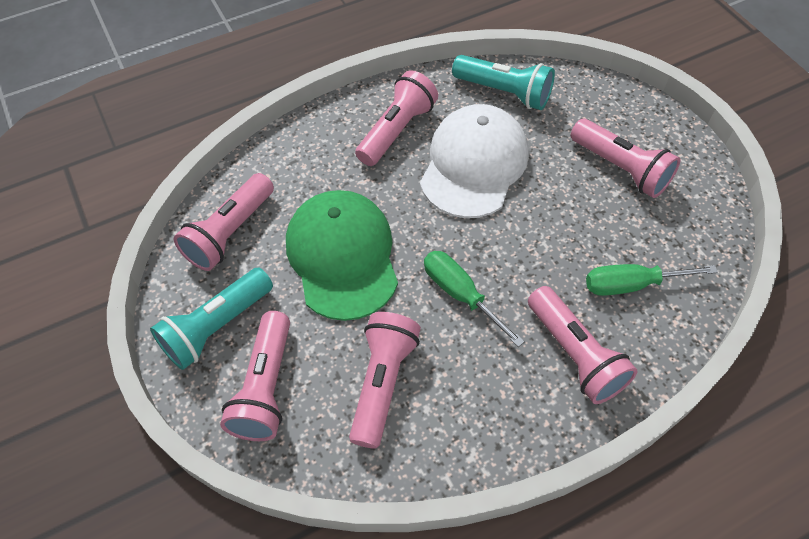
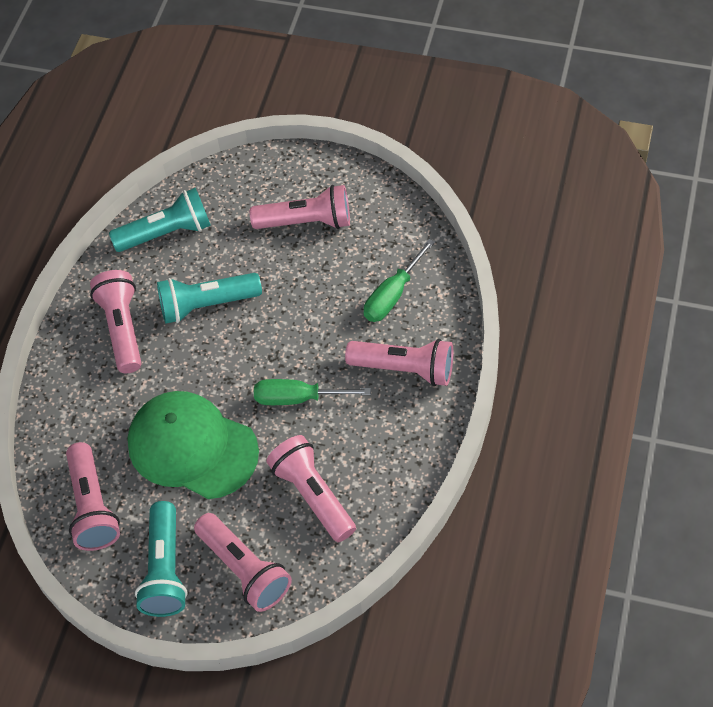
camera: 45 degrees left, 0 degrees up
(474, 164) = (207, 305): white cap -> turquoise flashlight

